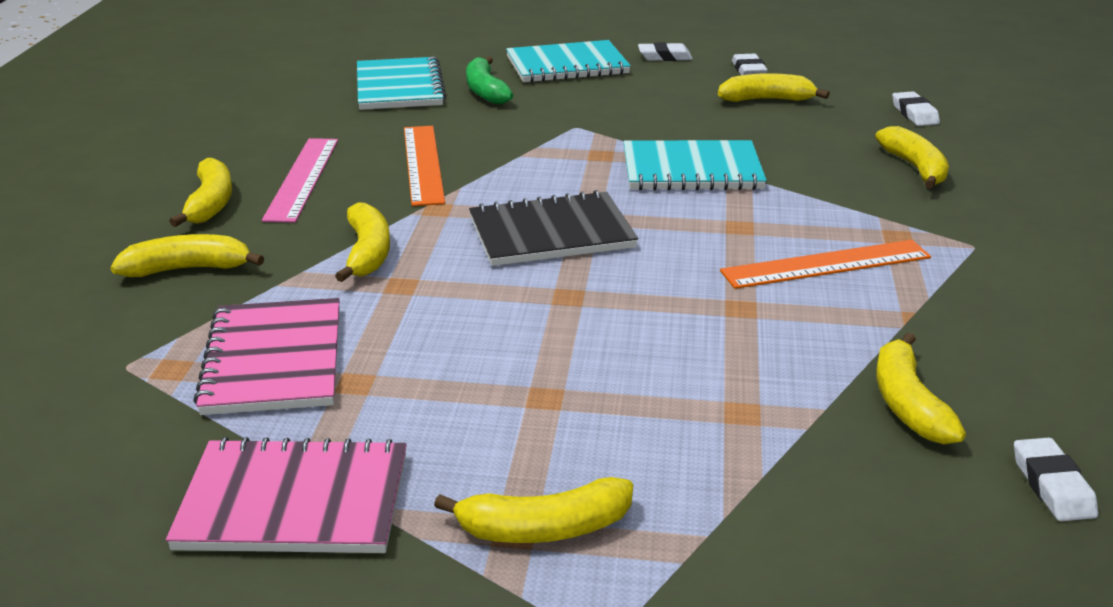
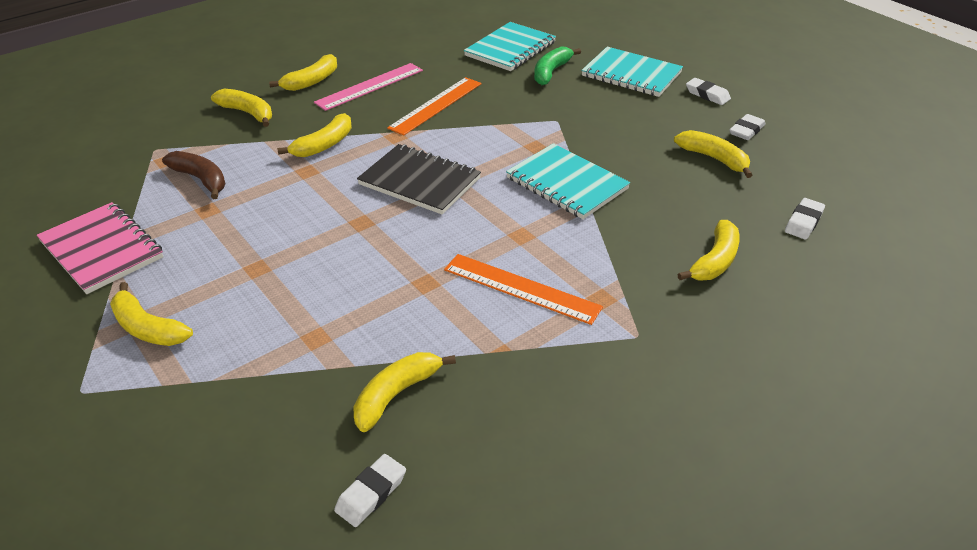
camera: 45 degrees right, 10 degrees up
(274, 360) = (201, 179): pink notebook -> brown banana

